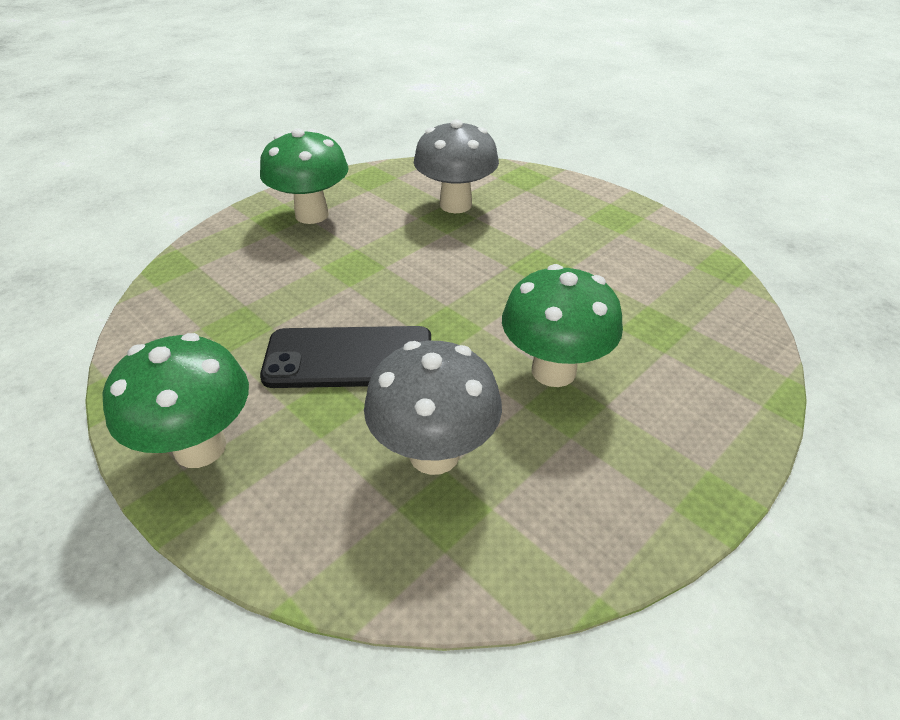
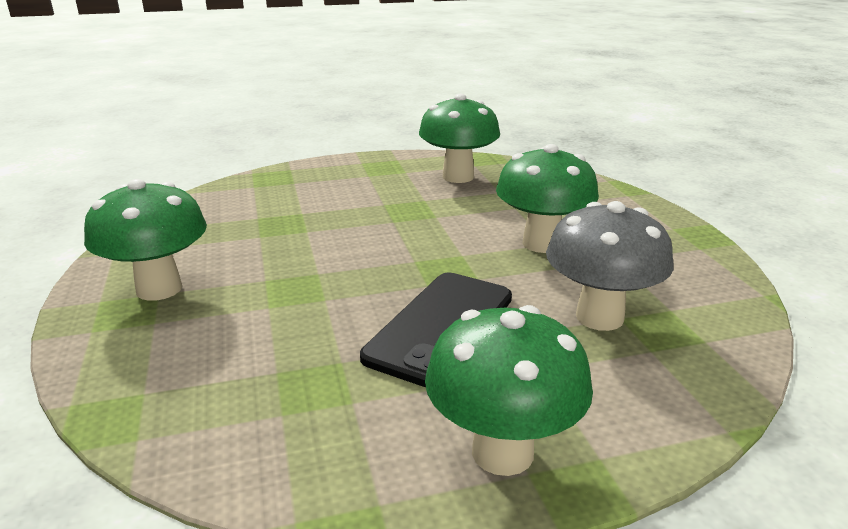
camera: 60 degrees left, 15 degrees down
(455, 205) = (268, 214): grey mushroom -> none
(649, 266) = (458, 177): none -> green mushroom

